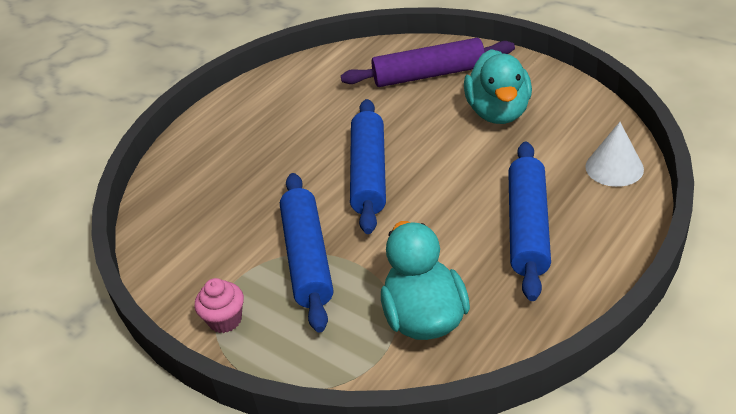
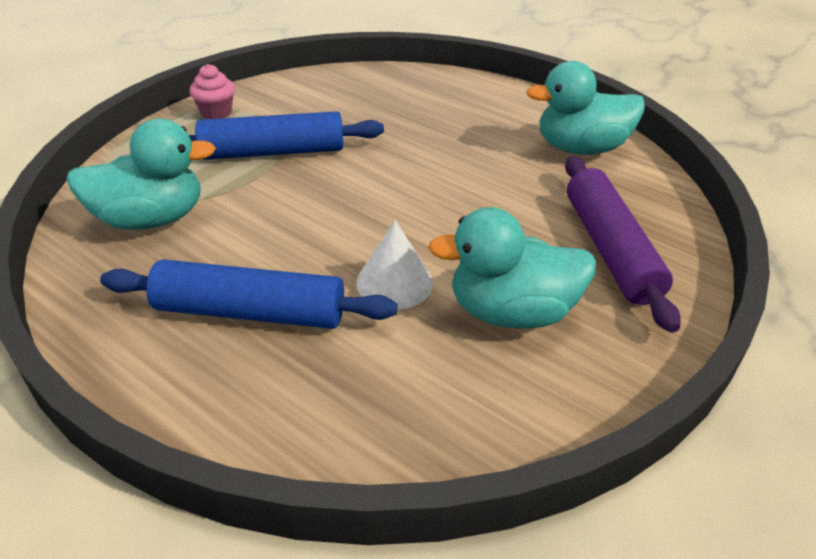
camera: 85 degrees right, 0 degrees up
(303, 85) = (580, 148): none -> turquoise duck
(369, 174) = (395, 191): blue rolling pin -> none
(614, 167) = (347, 429): white cone -> white cone (394, 282)

